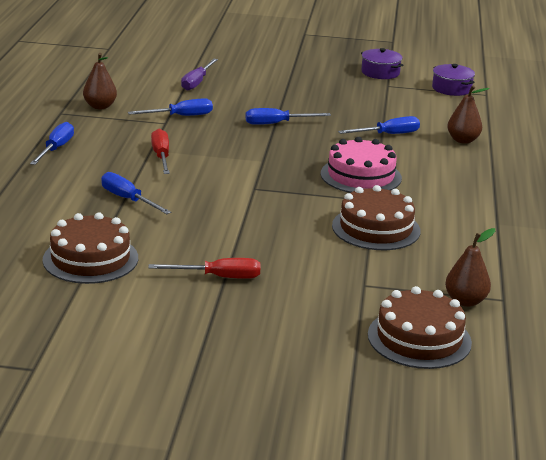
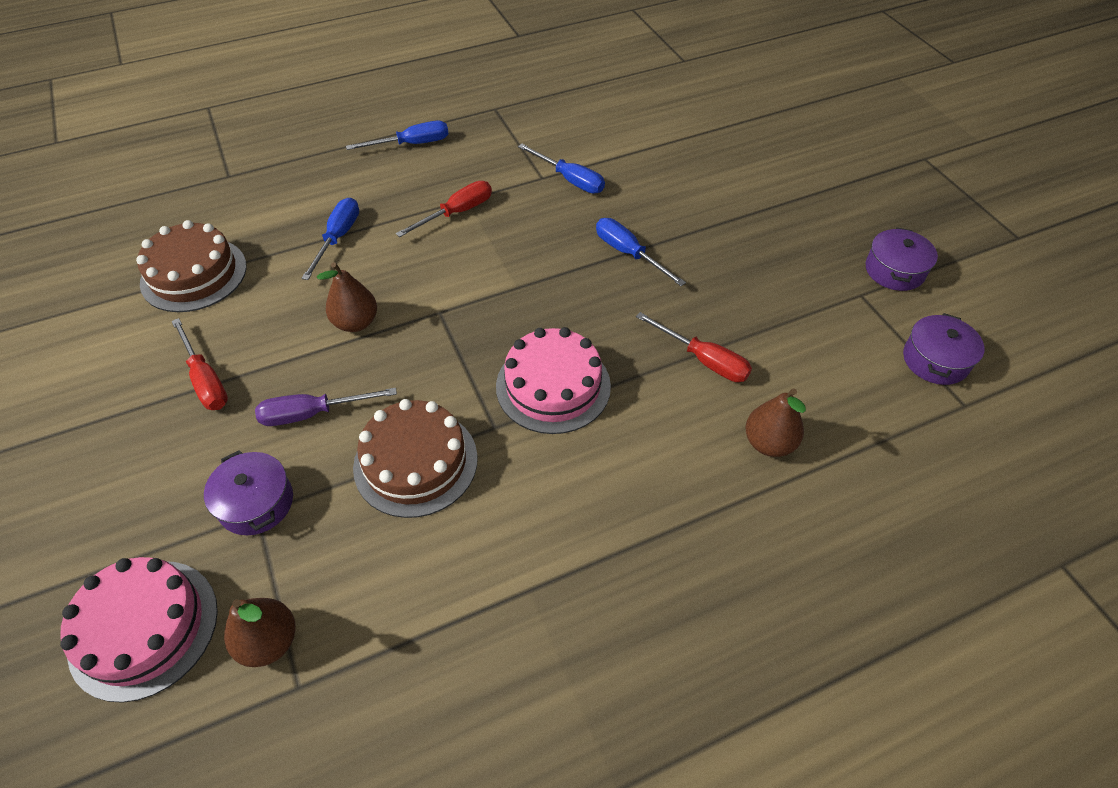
camera: 60 degrees right, 25 degrees up
(100, 106) = (535, 122): brown pear -> brown pear (356, 323)
(197, 82) = (671, 150): purple screwdriver -> purple screwdriver (312, 413)
(355, 283) = (256, 503): none -> purple pot
(388, 134) = (703, 360): blue screwdriver -> red screwdriver
(419, 338) = (144, 628): brown cake -> pink cake

